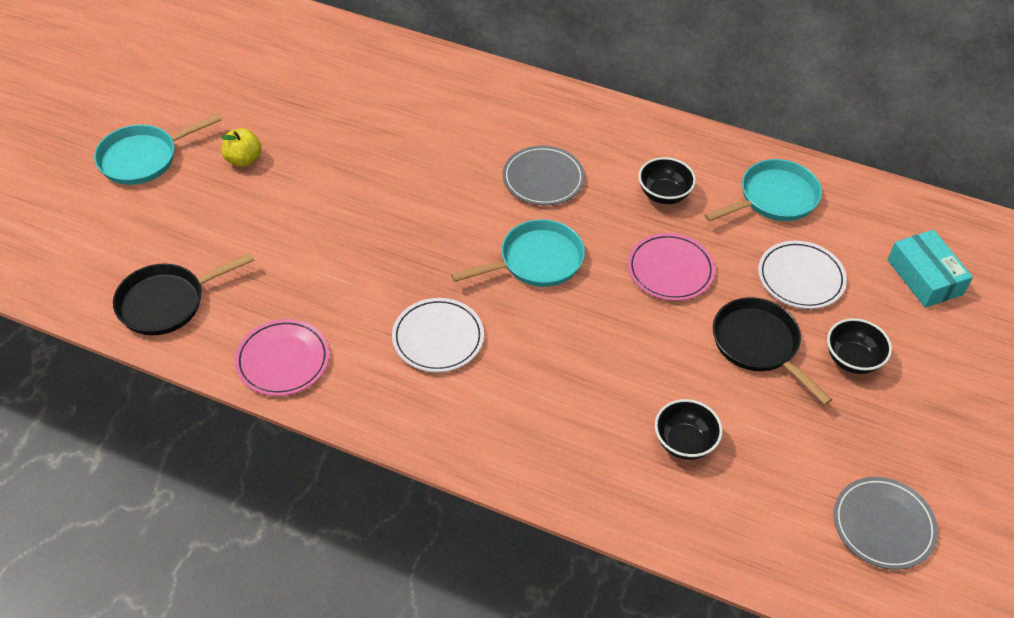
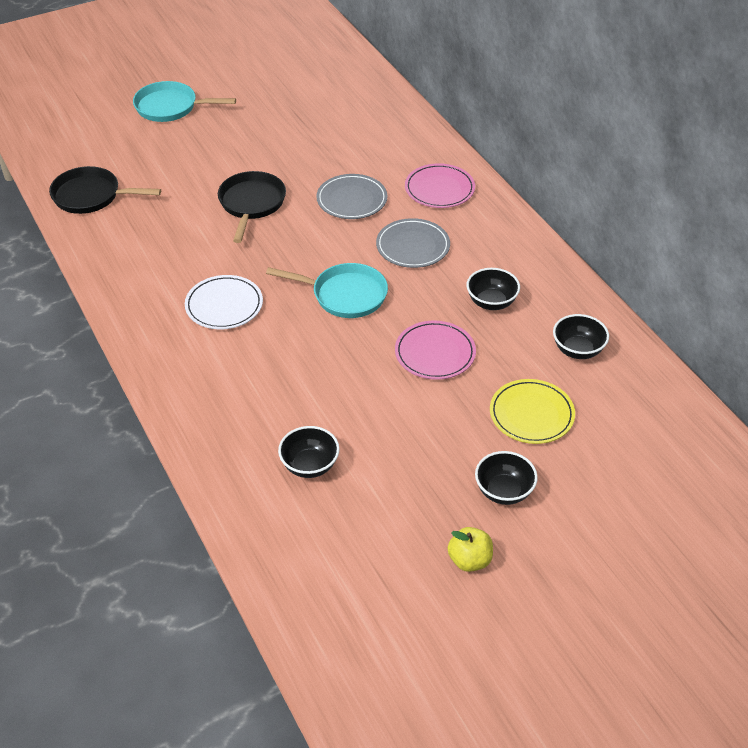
camera: 40 degrees right, 5 degrees down
(243, 160) = (228, 137): yellow apple -> yellow apple (469, 560)
(283, 360) = (117, 265): pink plate -> pink plate (439, 189)
(759, 345) = (441, 439): black pan -> black pan (251, 204)
(773, 198) = (578, 350): turquoise pan -> black bowl
(800, 278) = (531, 414): white plate -> yellow plate
(883, 525) = (389, 610): grey plate -> grey plate (352, 200)
(925, 277) = (640, 472): turquoise box -> none

